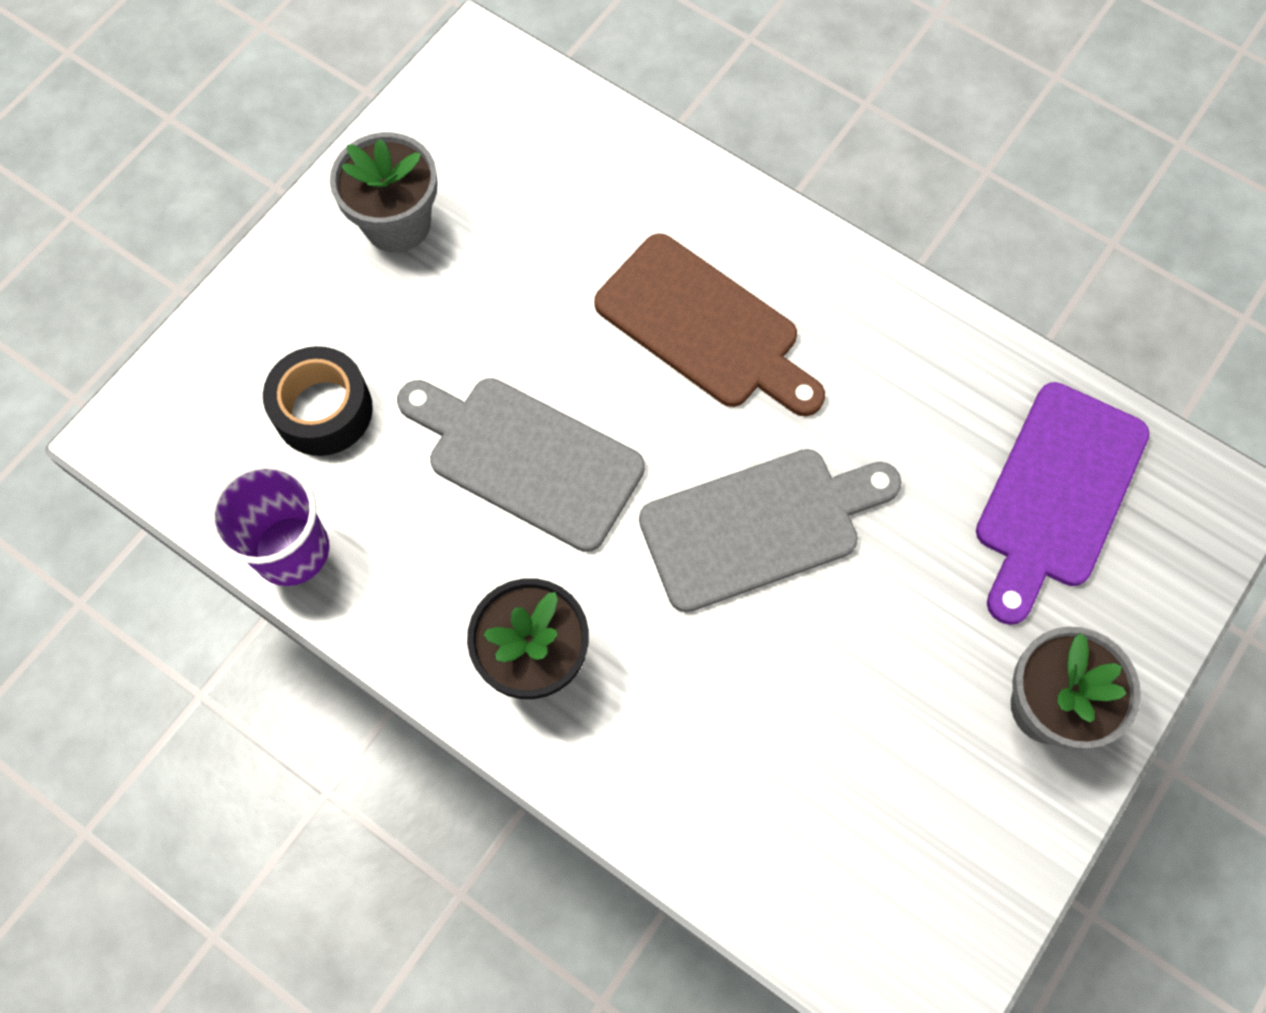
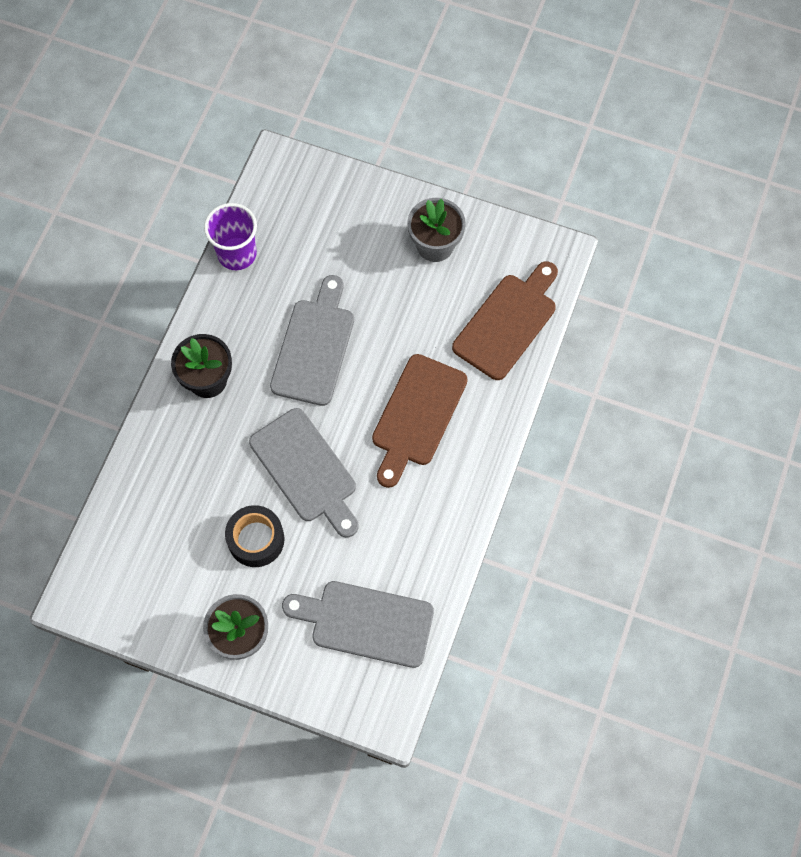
camera: 75 degrees right, 0 degrees up
(323, 410) = (315, 244): black tape -> black tape (256, 539)
(577, 154) = (508, 322): none -> brown cutting board
(1056, 493) = (366, 622): purple cutting board -> grey cutting board

